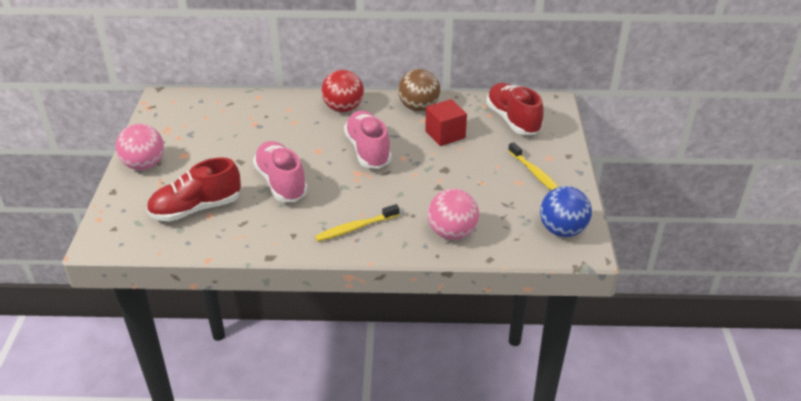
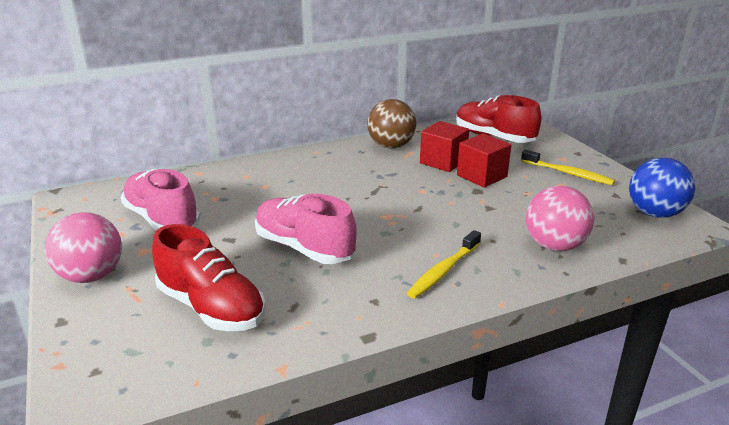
camera: 25 degrees left, 10 degrees down
(196, 208) = (211, 307): red shoe -> red shoe turned 90 degrees counterclockwise
(343, 108) = (310, 162): red ball -> none
(368, 150) = (377, 193): pink shoe -> pink shoe (162, 219)
(462, 157) = (481, 176): none -> red cube

